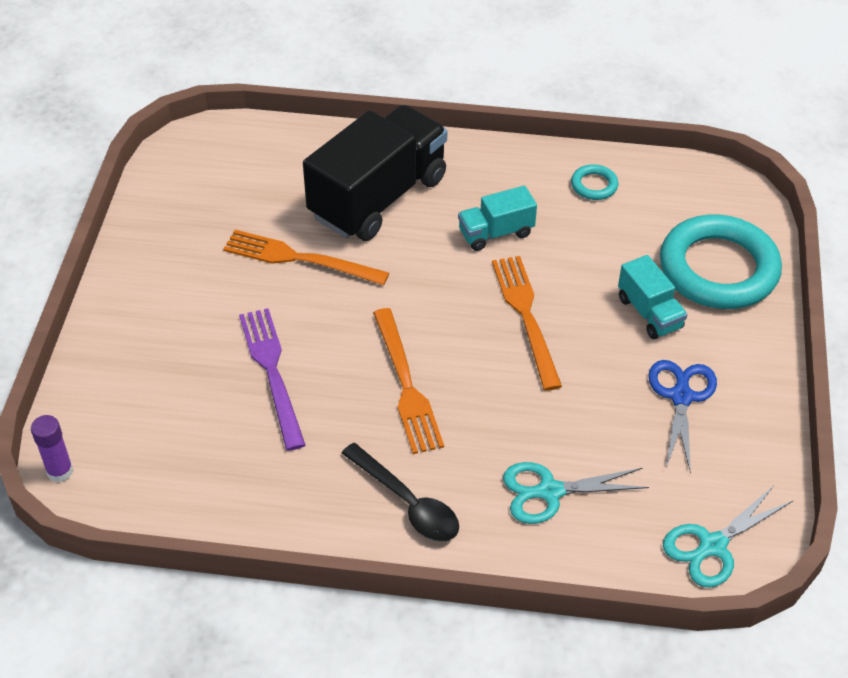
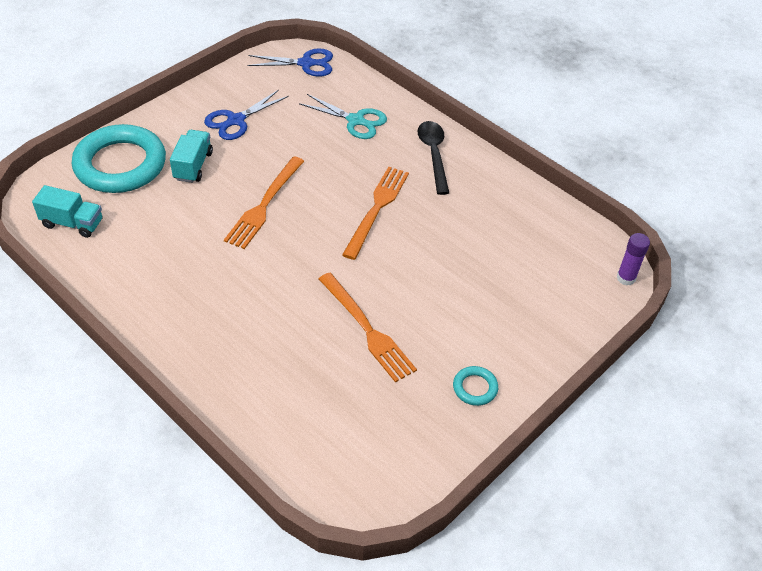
camera: 145 degrees left, 0 degrees up
(272, 372) = (451, 262): purple fork -> none
(378, 197) = (265, 344): black truck -> none
(496, 233) = (218, 266): turquoise truck -> turquoise truck (72, 223)
(594, 185) = (112, 259): turquoise ring -> turquoise ring (475, 388)
(712, 546) = (306, 63): turquoise scissors -> blue scissors

